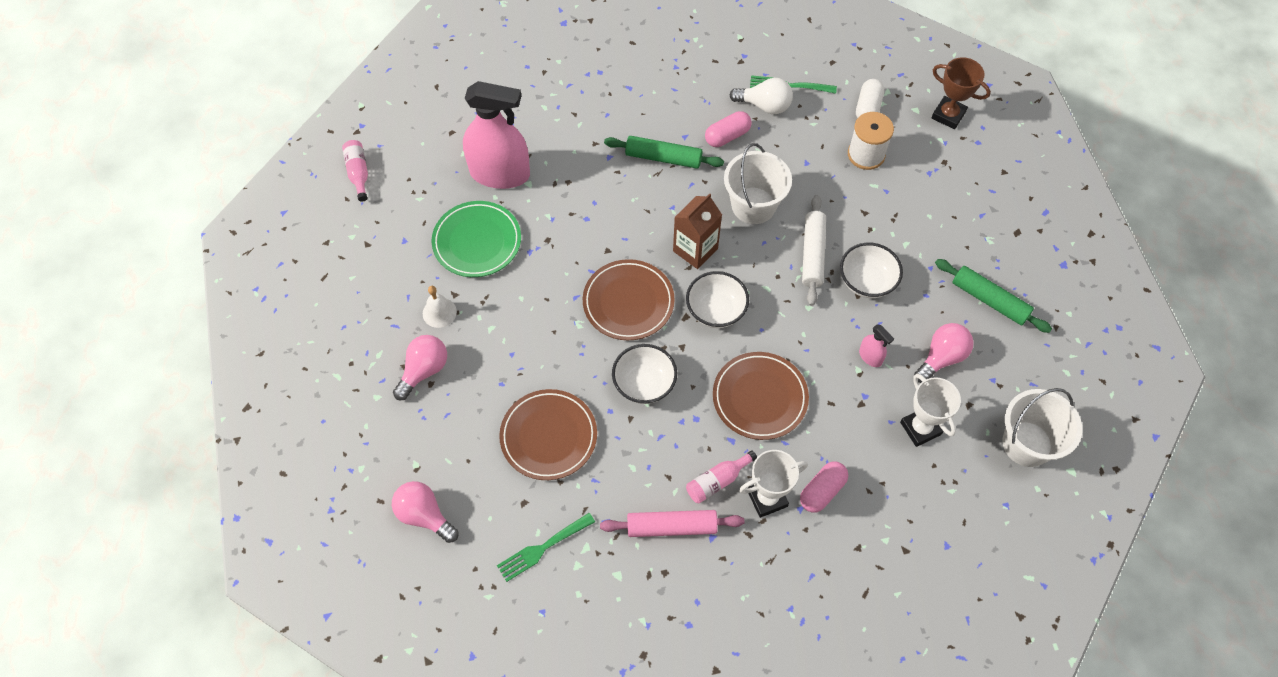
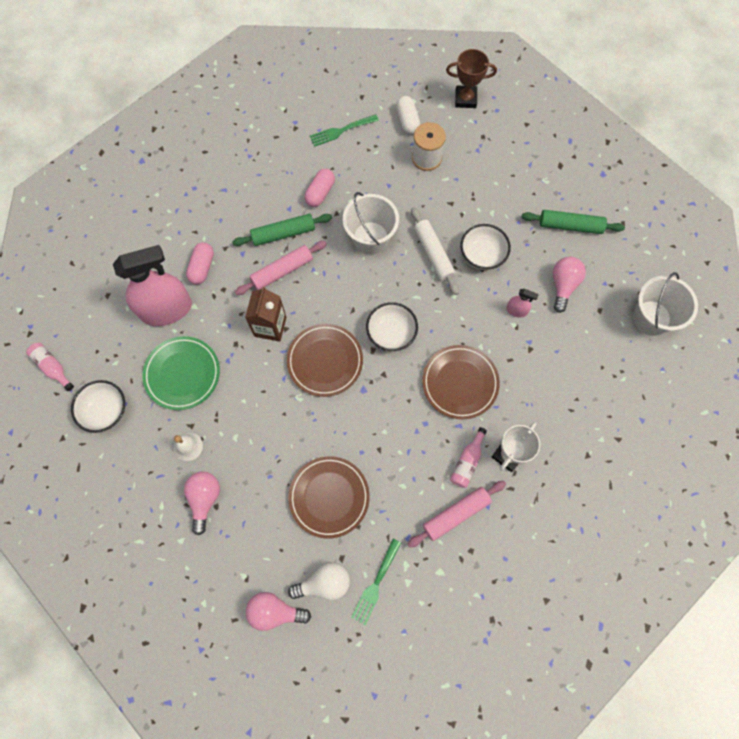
camera: 30 degrees left, 10 degrees up
(639, 193) = (282, 271): none -> pink rolling pin
(644, 384) = (373, 418): white bowl -> white bowl (106, 411)
(695, 250) = (349, 294): brown carton -> brown carton (270, 326)
(764, 105) = (333, 155): white light bulb -> white light bulb (324, 583)
(822, 491) = (541, 428): pink capsule -> pink capsule (202, 267)
(920, 428) = (578, 345): white trophy -> none

